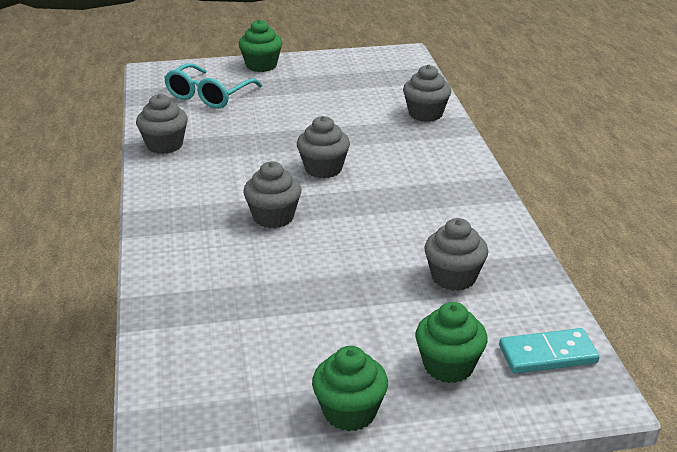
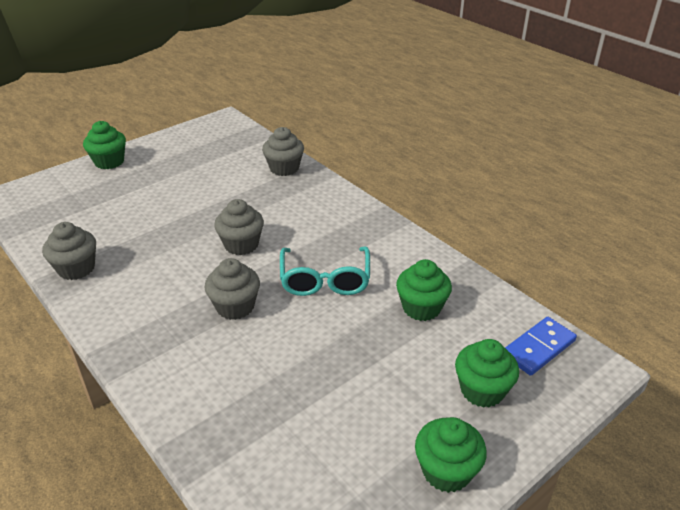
camera: 30 degrees left, 5 degrees up
(209, 95) = (82, 204): turquoise glasses -> turquoise glasses (325, 279)
(453, 277) = (421, 308): grey cupcake -> green cupcake
(548, 355) = (538, 348): turquoise domino -> blue domino

